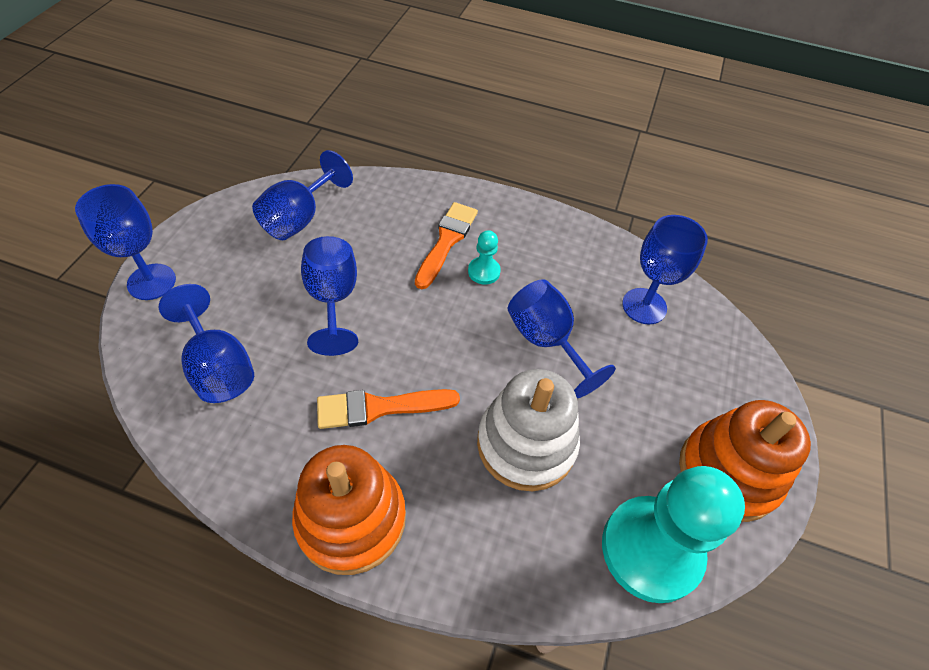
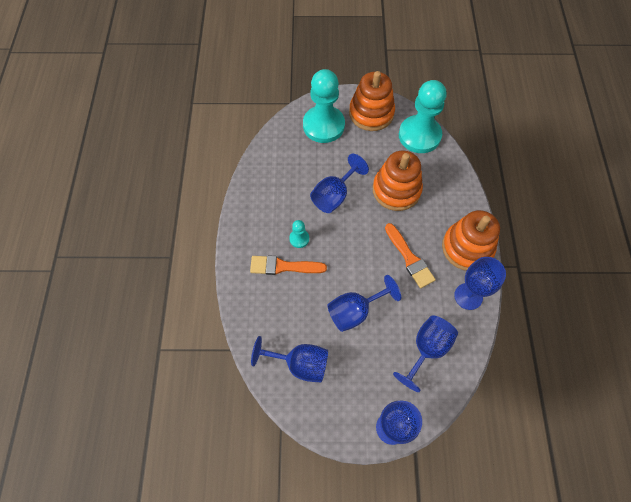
camera: 105 degrees left, 10 degrees up
(526, 444) = (396, 190): white stacking toy -> orange stacking toy
(644, 306) = (290, 156): blue goblet -> blue goblet (468, 296)
(706, 376) = (323, 125): none -> turquoise pawn

